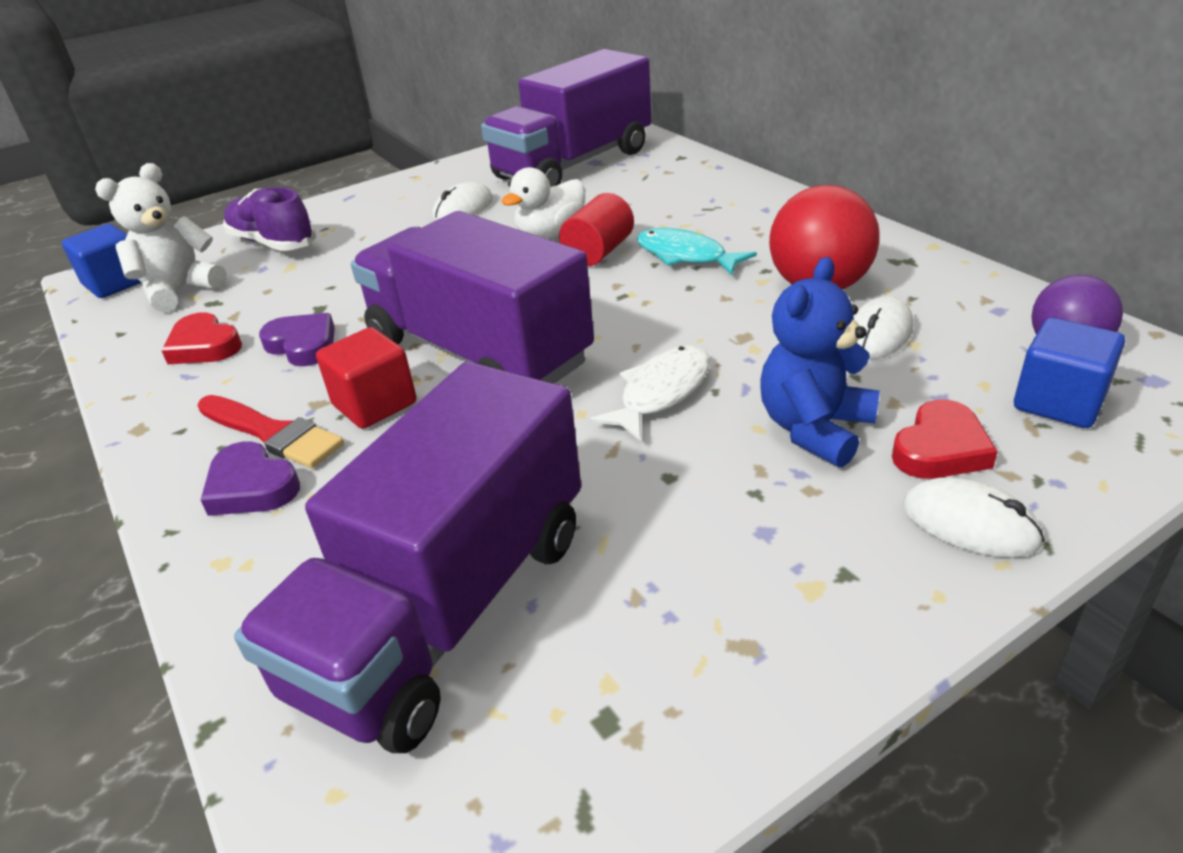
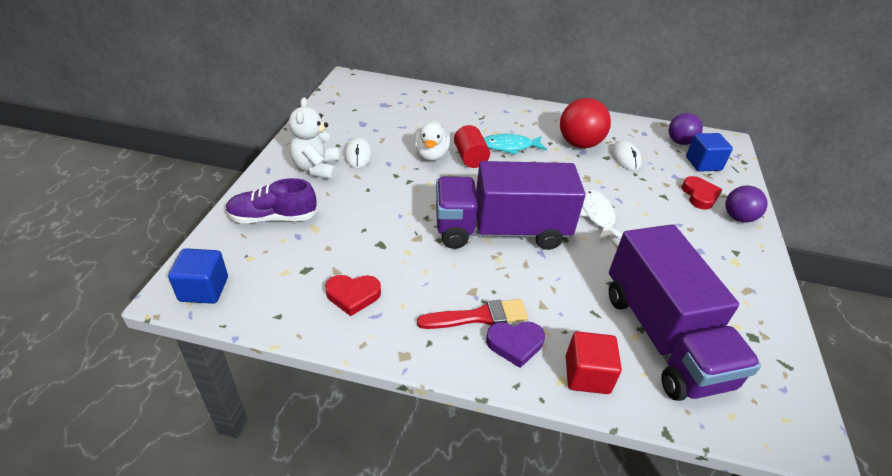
camera: 50 degrees left, 5 degrees up
(179, 291) = (267, 273): white teddy bear -> white teddy bear (316, 168)
(303, 345) = (410, 267): purple heart -> none
(374, 404) = (499, 277): red cube -> red cube (587, 375)
(573, 164) = (375, 109): purple truck -> none
(814, 429) = (660, 205): blue teddy bear -> none
(970, 523) = (738, 218): white mouse -> purple ball

